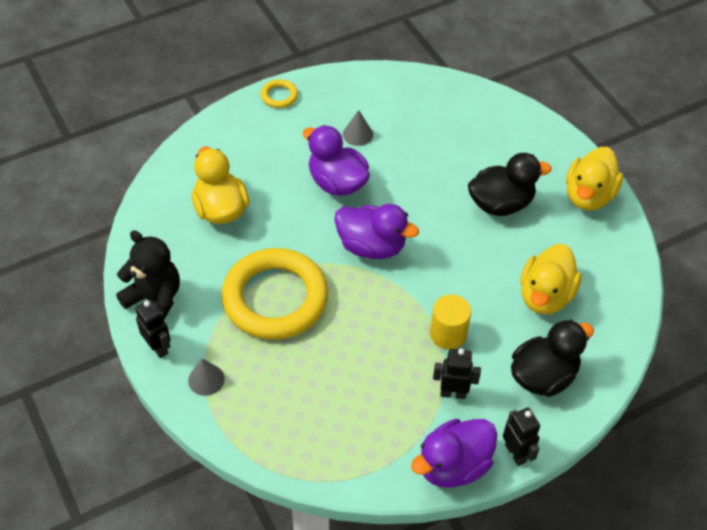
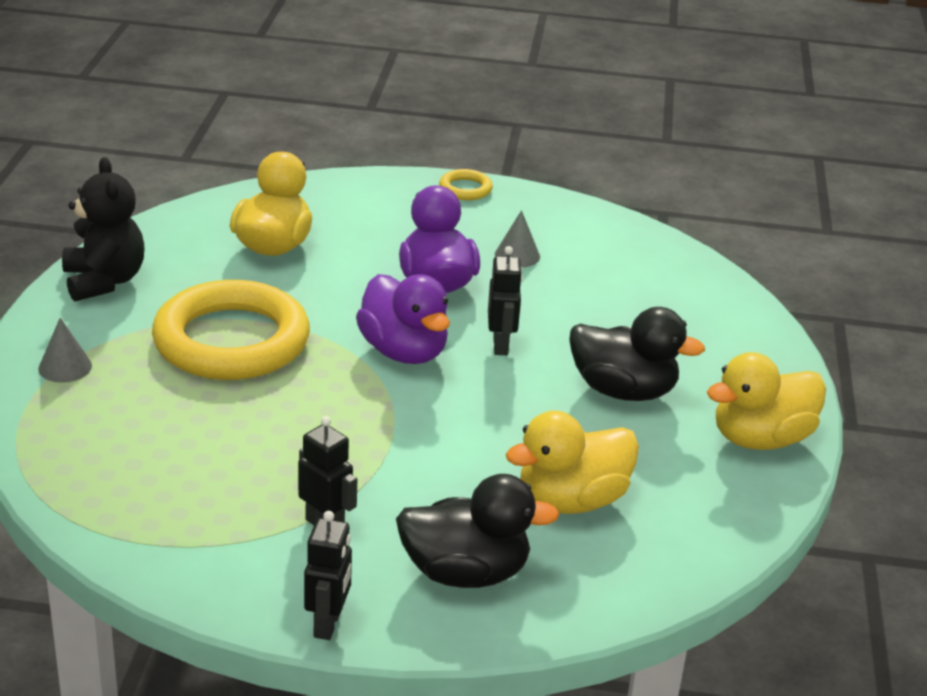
camera: 35 degrees right, 20 degrees down
(158, 347) = (54, 318): black robot -> black robot (501, 345)
(448, 334) = (393, 470): yellow cylinder -> none
(453, 465) = (233, 590): purple duck -> none

